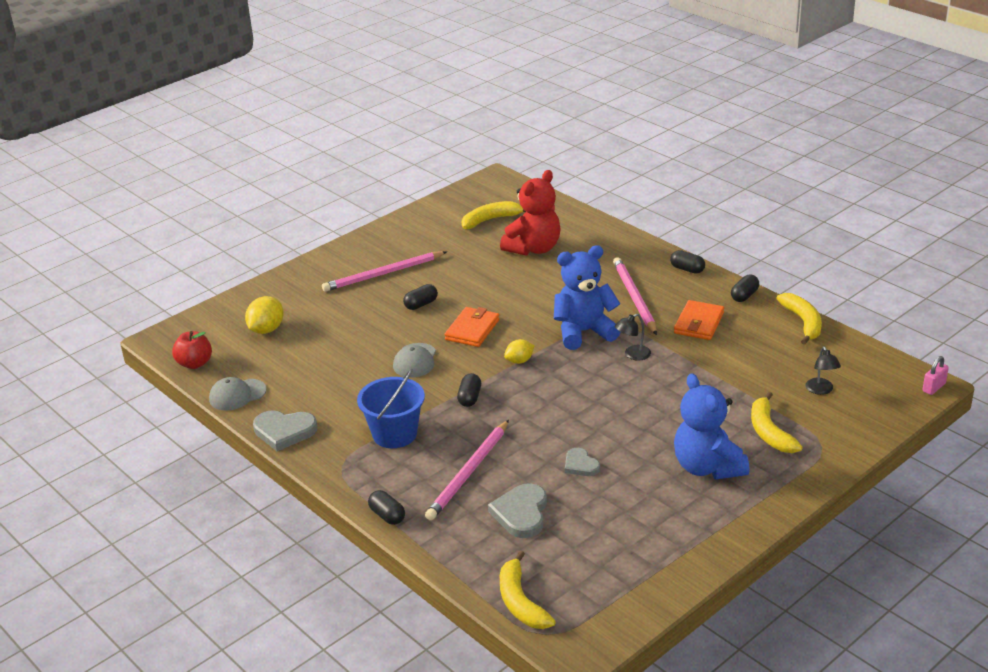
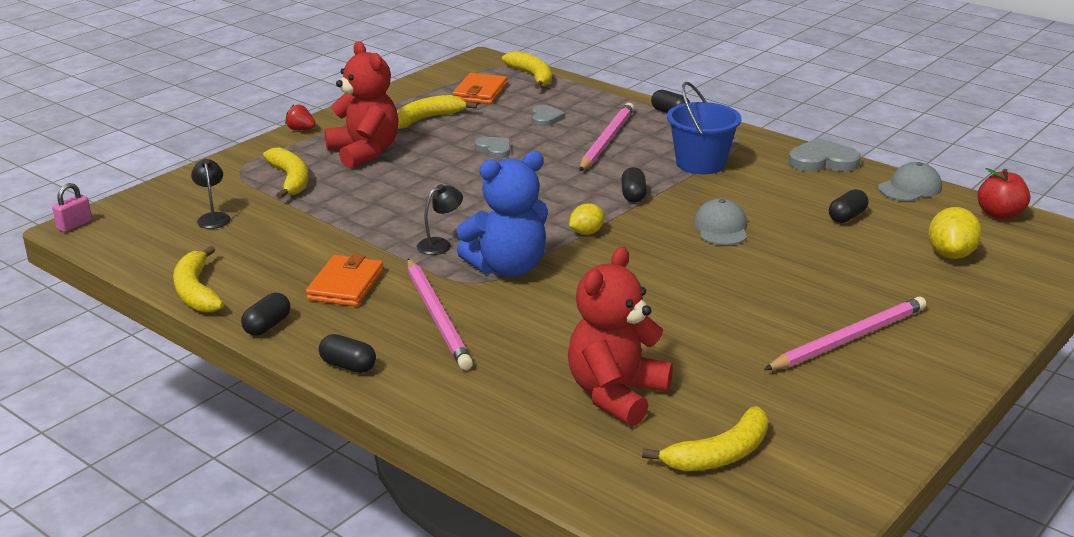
camera: 170 degrees right, 5 degrees down
(421, 304) = (757, 295): black capsule -> black capsule (847, 217)
(472, 330) = (664, 265): orange wallet -> orange wallet (480, 92)
(521, 513) = (545, 118): grey heart -> grey heart, size x0.61
(649, 519) = (426, 119): none -> yellow banana
(707, 467) = (364, 152): blue teddy bear -> red teddy bear
(781, 509) = (301, 129): none -> red strawberry

